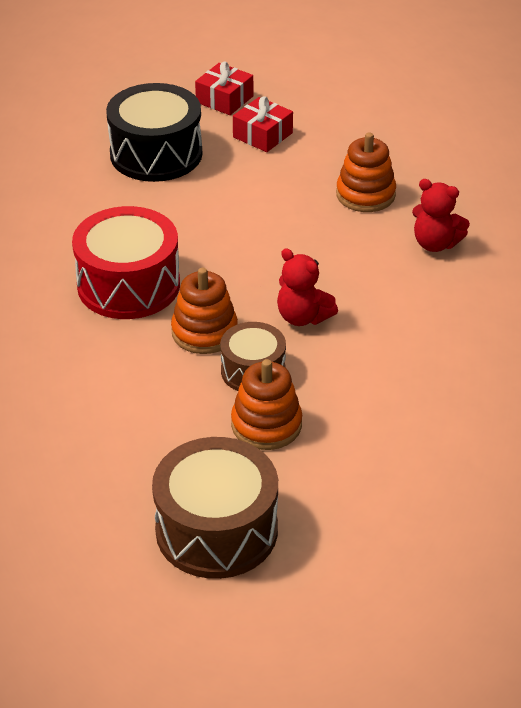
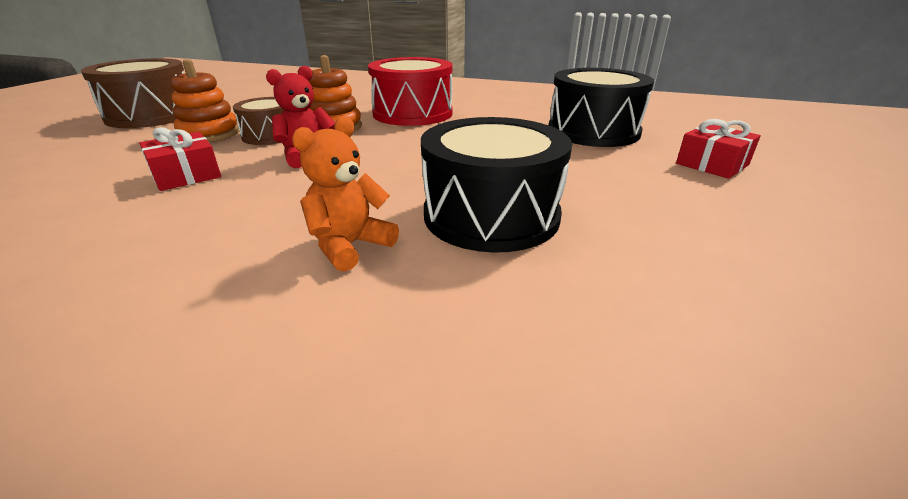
camera: 105 degrees right, 10 degrees down
(262, 135) = (635, 174): red gift -> red gift (186, 175)
(365, 195) = (491, 215): orange stacking toy -> black drum
(435, 244) = (349, 246): red teddy bear -> orange teddy bear

